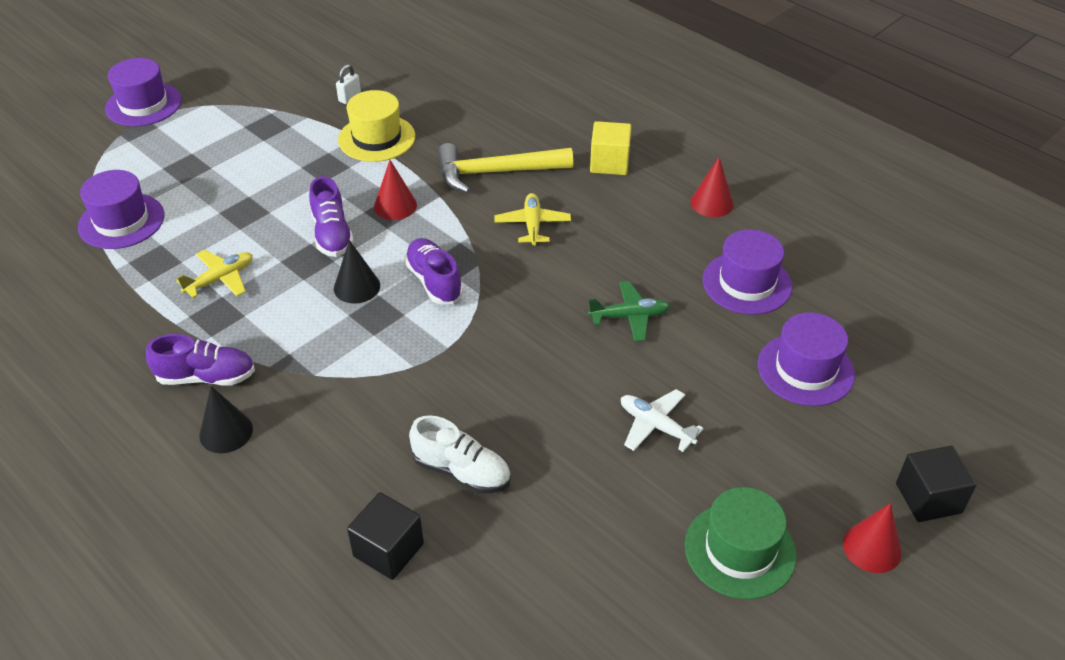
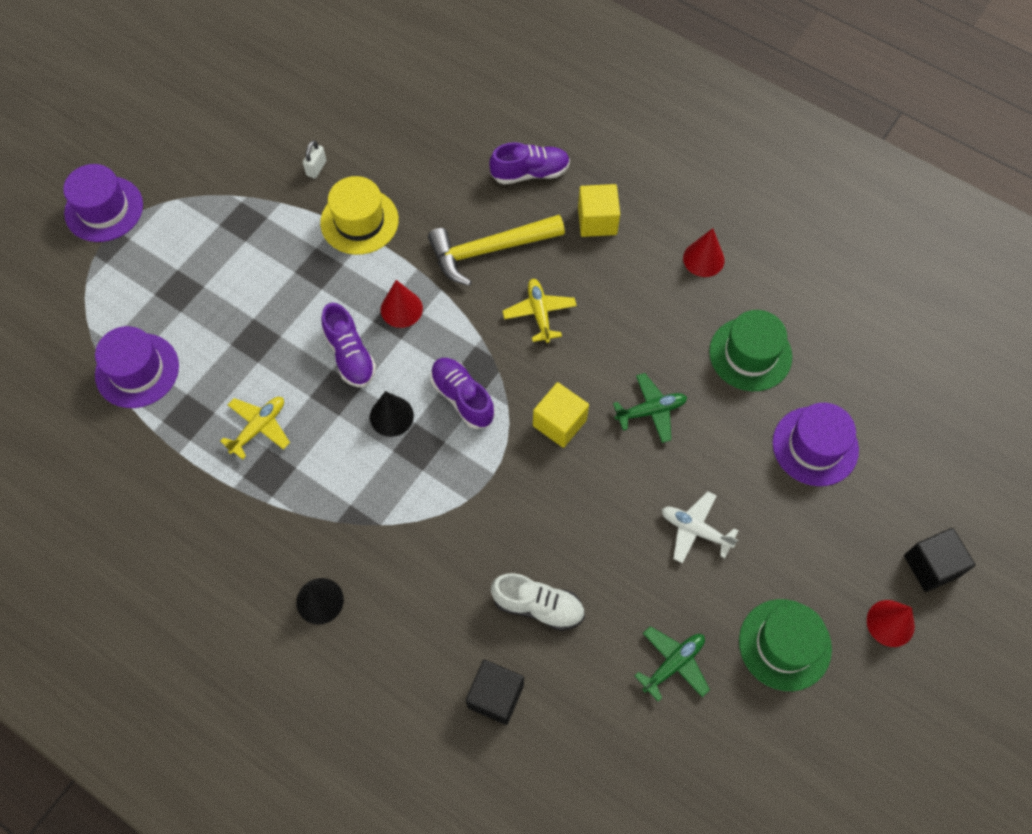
camera: 10 degrees left, 20 degrees up
(206, 377) = (282, 544): purple shoe -> purple shoe (530, 173)
(529, 314) = (559, 423): none -> yellow cube
(603, 550) = (673, 664): none -> green plane
(747, 283) = (750, 354): purple hat -> green hat

